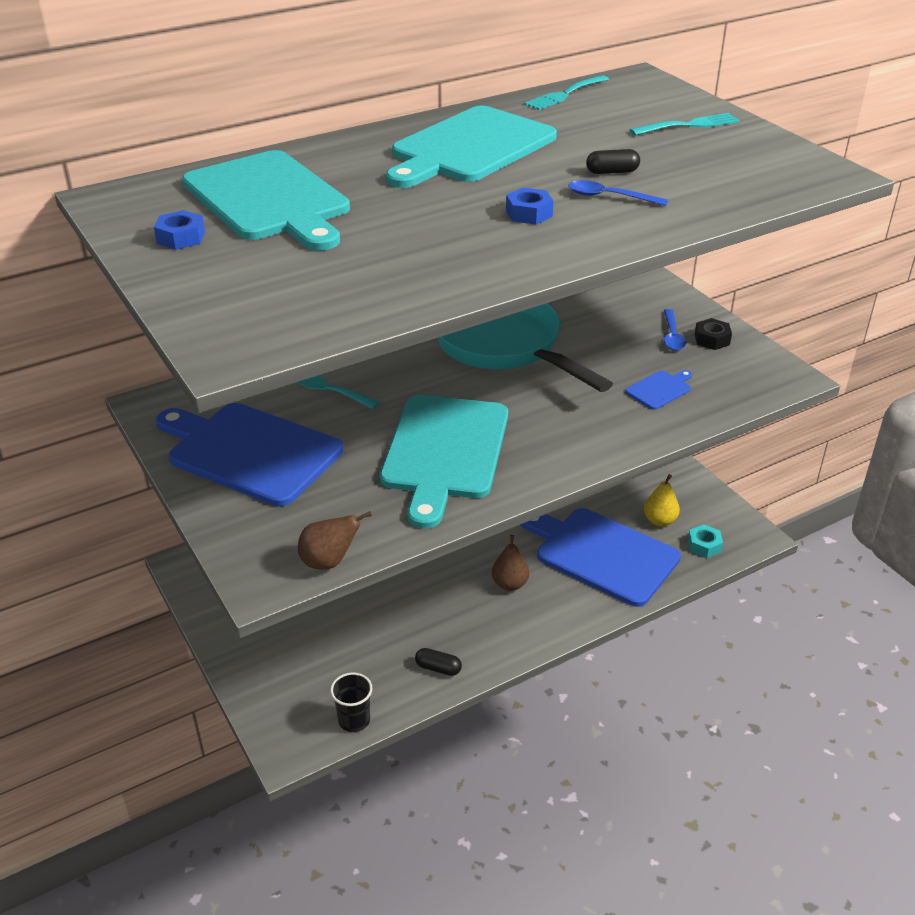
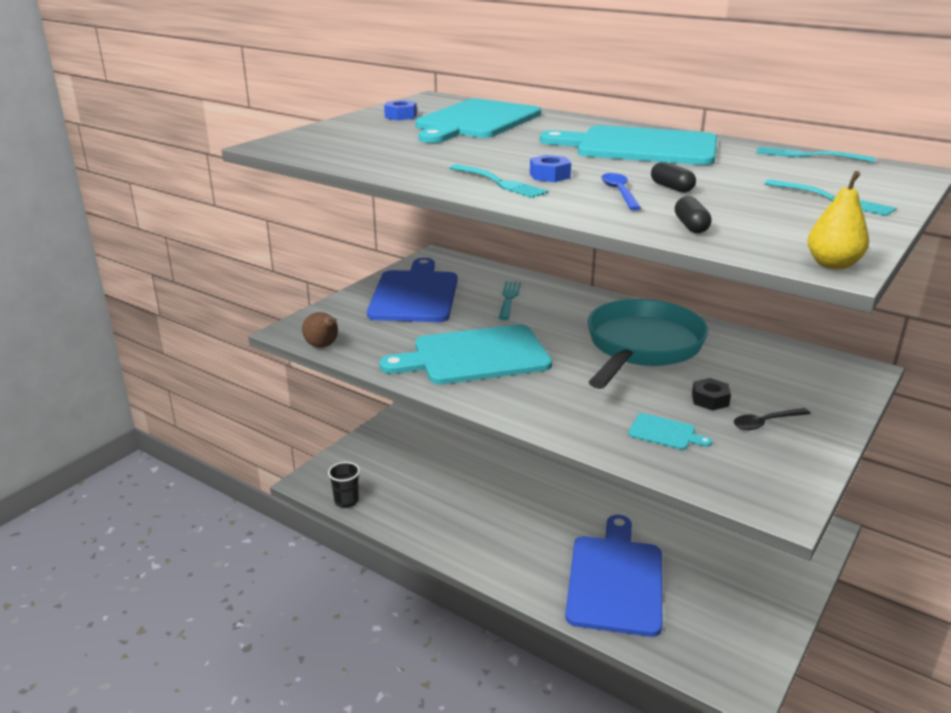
camera: 65 degrees right, 10 degrees down
(438, 668) = (417, 525): black capsule -> black capsule (691, 226)
(510, 584) = (533, 535): brown pear -> none
(532, 243) = (499, 183): none -> turquoise fork
(660, 389) = (665, 433): blue cutting board -> turquoise cutting board
(660, 520) = (697, 608): yellow pear -> yellow pear (833, 264)
(672, 336) = (765, 423): blue spoon -> black spoon
(704, 545) = (691, 650): turquoise nut -> none
(712, 339) = (790, 447): black nut -> black nut (710, 400)

